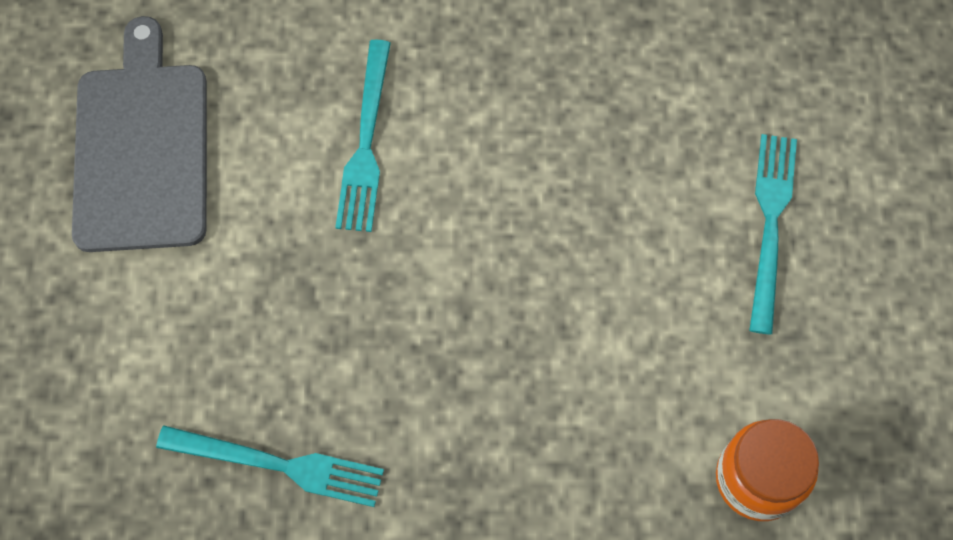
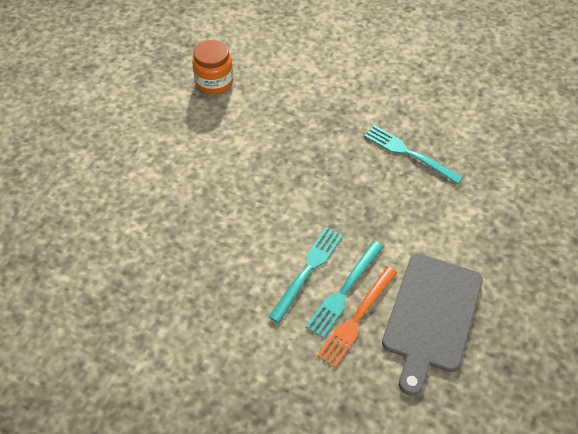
camera: 155 degrees left, 15 degrees down
(256, 98) = (357, 318): none -> orange fork
(770, 225) = (139, 160): turquoise fork -> turquoise fork (344, 290)

